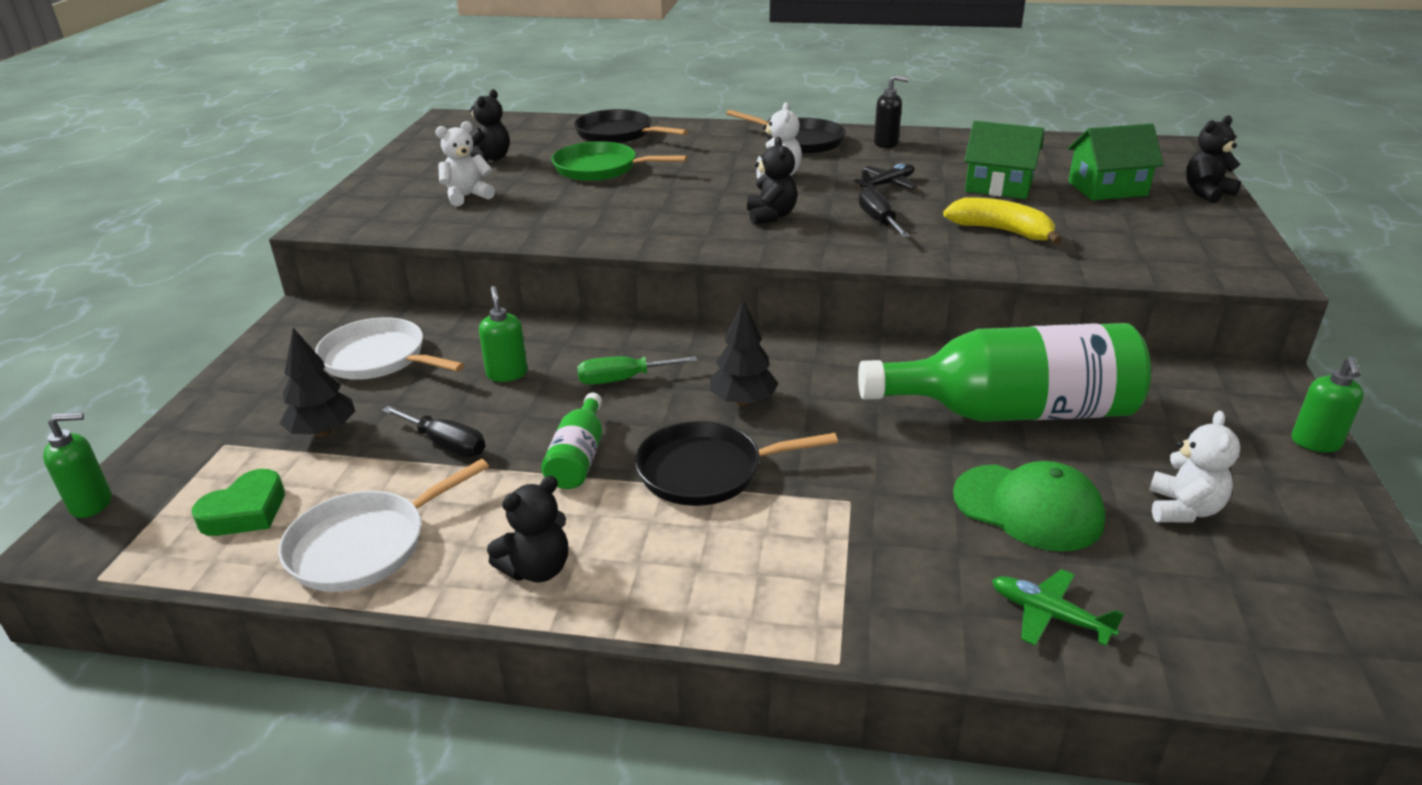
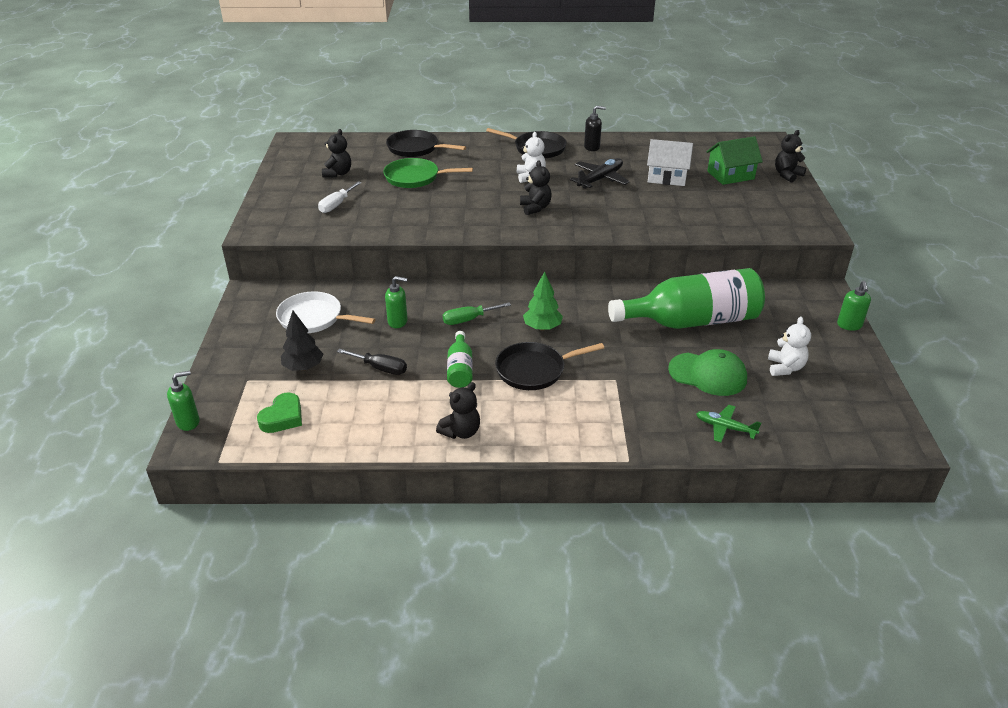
camera: 10 degrees left, 5 degrees up
(364, 545) = (361, 429): white pan -> none
(467, 196) = (336, 205): white teddy bear -> white screwdriver
(507, 373) = (398, 322): green soap dispenser -> green soap dispenser turned 120 degrees clockwise
(743, 401) = (542, 327): black tree -> green tree
(878, 221) = (601, 207): black screwdriver -> none
(887, 184) = (600, 179): black plane -> black plane, size x1.51
(998, 186) = (667, 177): green house -> white house
(1001, 231) = (673, 210): yellow banana -> none

